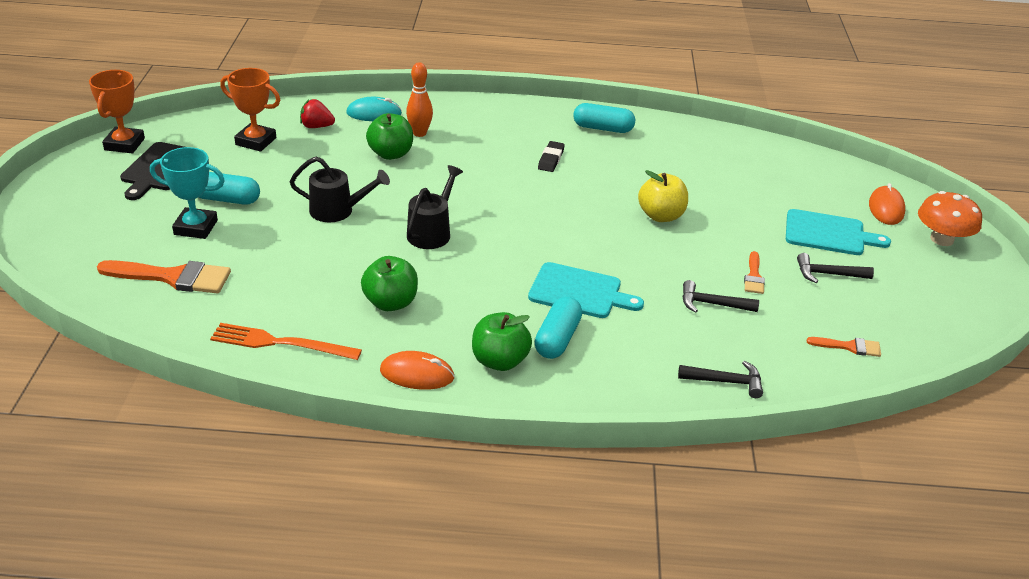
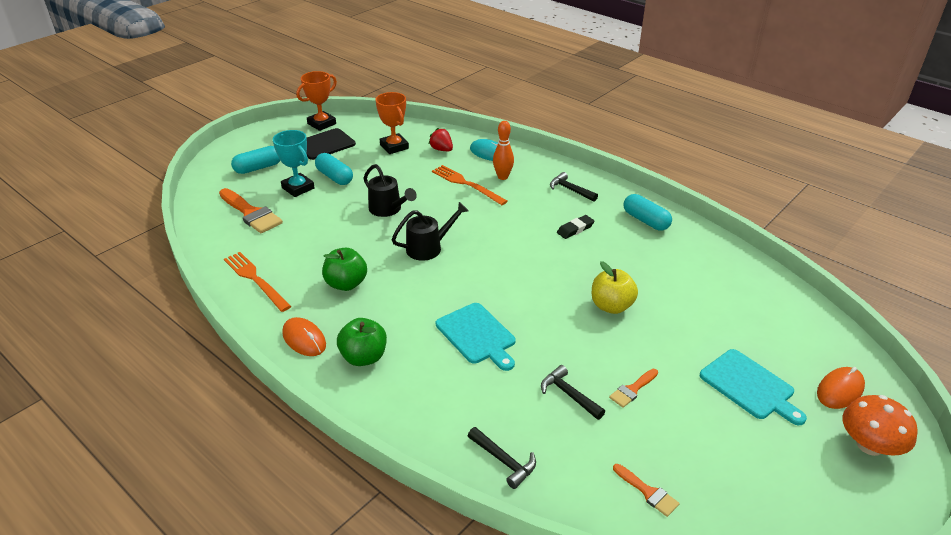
camera: 40 degrees right, 0 degrees up
(391, 154) = (466, 184): green apple -> orange fork
(557, 339) = (420, 362): turquoise capsule -> turquoise capsule (258, 168)
(827, 274) = (704, 420): black hammer -> black hammer (570, 190)

